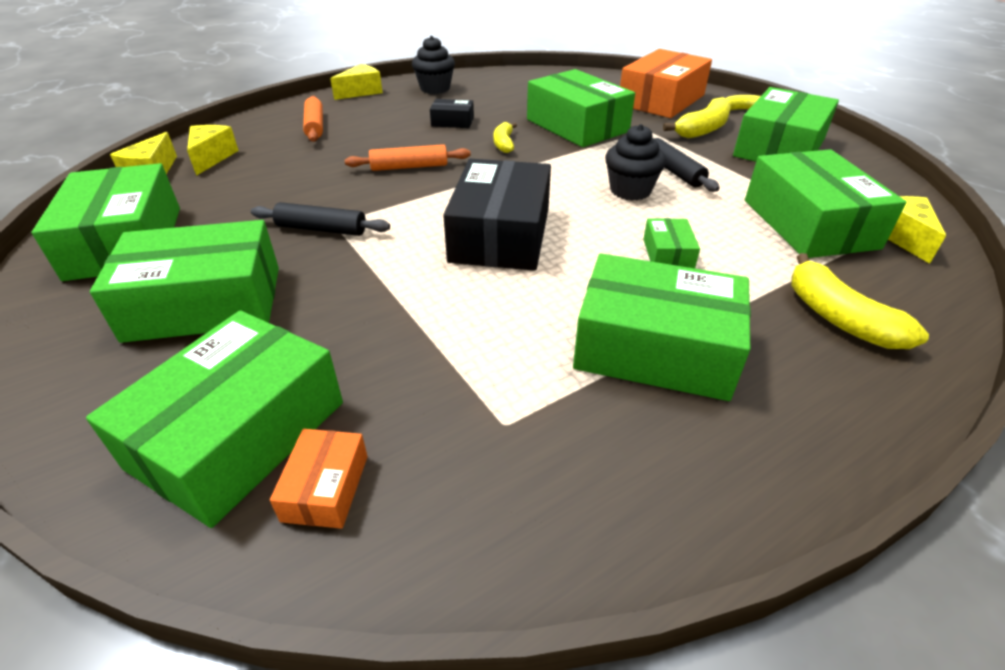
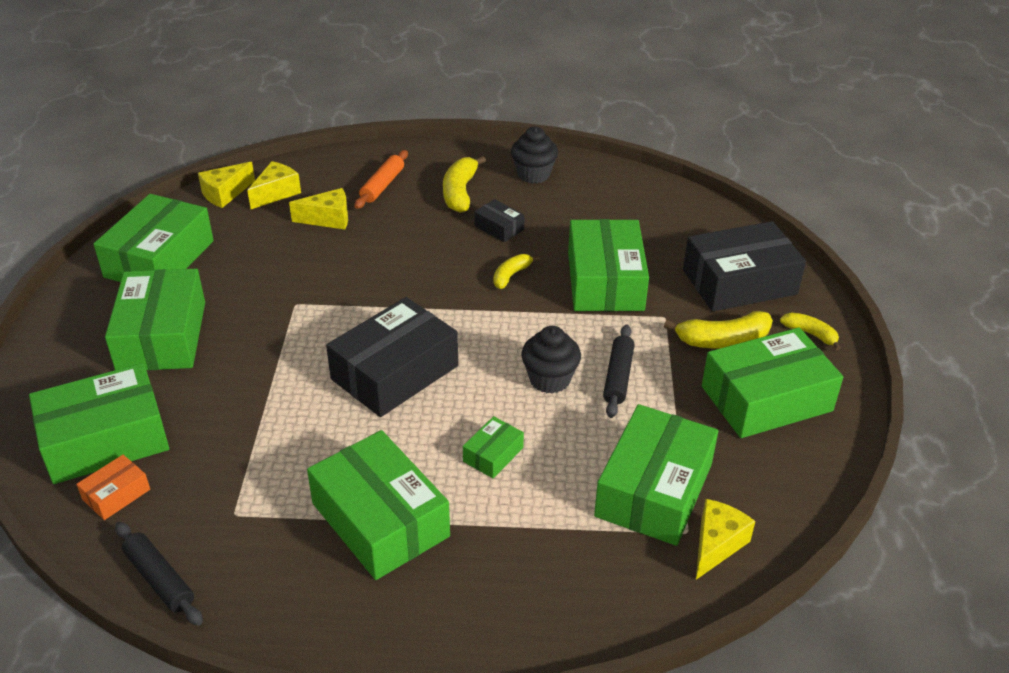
camera: 35 degrees right, 0 degrees up
(205, 303) = (162, 336): green box -> green box turned 60 degrees clockwise
(321, 229) = (282, 305): black rolling pin -> black rolling pin (160, 579)
(361, 92) = (463, 153): yellow cheese -> yellow cheese (328, 219)
(409, 167) = (405, 268): orange rolling pin -> none
(661, 100) = (739, 282): orange box -> black box
(839, 318) = (539, 575): yellow banana -> yellow banana (460, 192)

